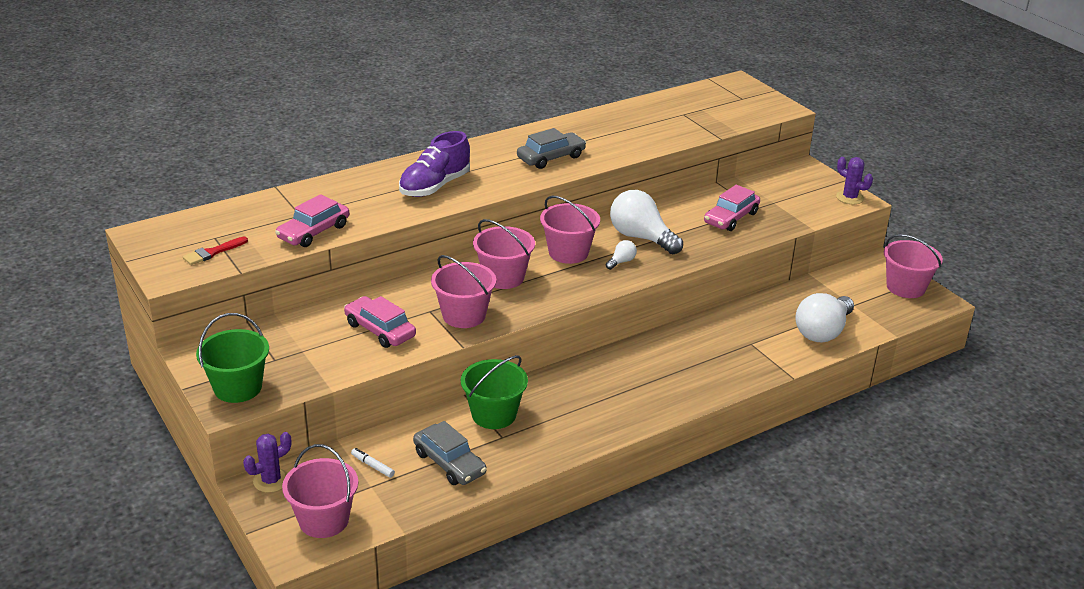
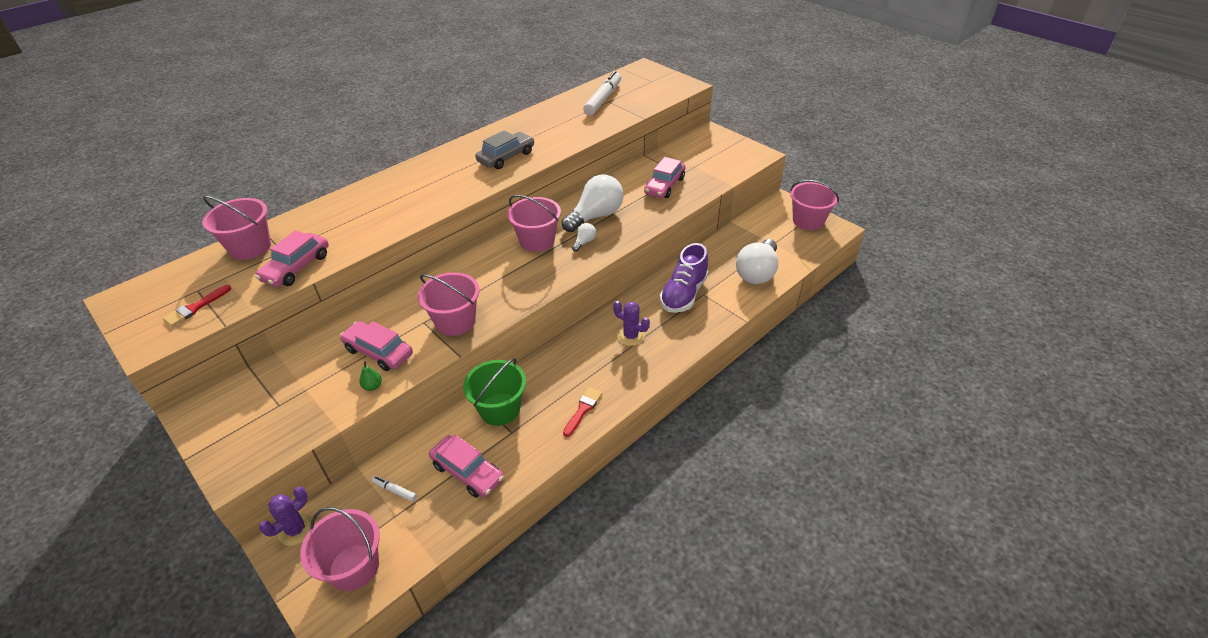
camera: 10 degrees left, 10 degrees up
(238, 388) = (242, 446): green bucket -> none
(370, 359) = (373, 386): none -> green pear
(434, 186) = (407, 201): purple shoe -> purple shoe (683, 294)
(449, 463) = (467, 472): grey car -> pink car
(503, 277) = (485, 275): pink bucket -> pink bucket (250, 247)
(583, 430) = (583, 409): none -> red brush
(641, 238) = (596, 216): white light bulb -> white light bulb turned 105 degrees clockwise
(678, 111) = (603, 99): none -> white marker
(850, 198) = (752, 153): purple cactus -> purple cactus (631, 336)

